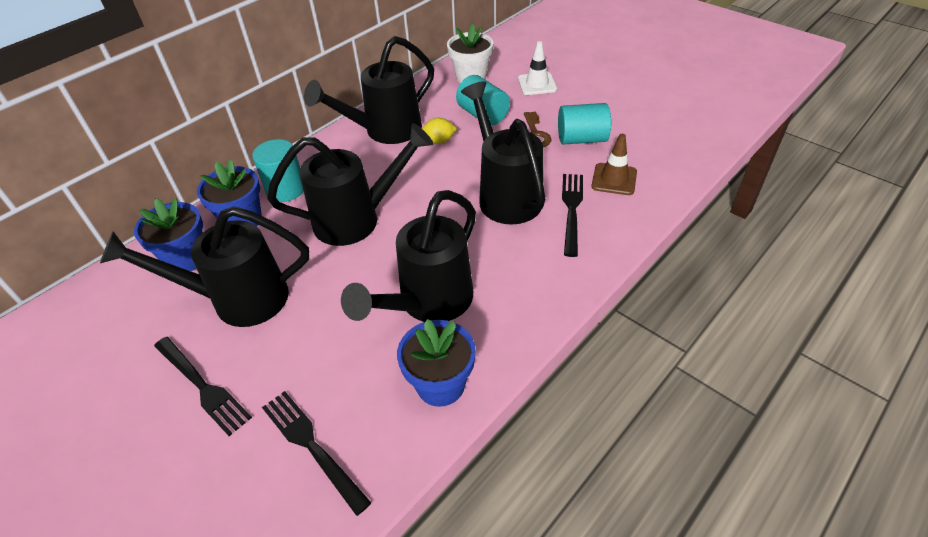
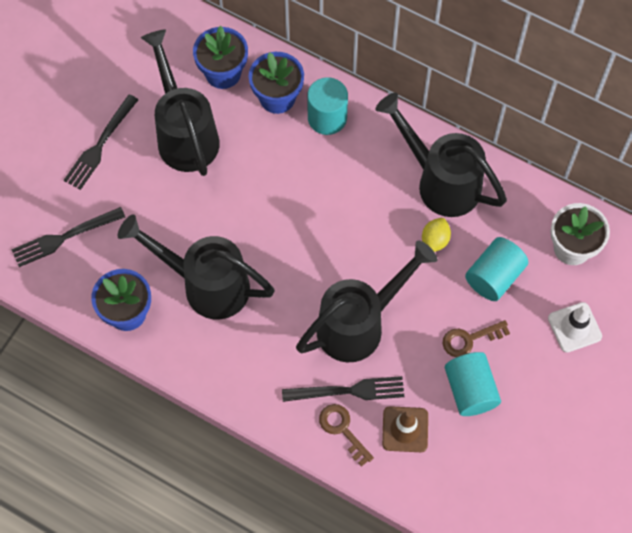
camera: 75 degrees right, 20 degrees up
(311, 446) = (64, 238): black fork -> black fork turned 150 degrees counterclockwise
(358, 219) = (298, 196): black watering can -> none
(439, 141) = (435, 240): yellow lemon -> yellow lemon turned 45 degrees clockwise
(611, 218) = (342, 430): none -> brown key

